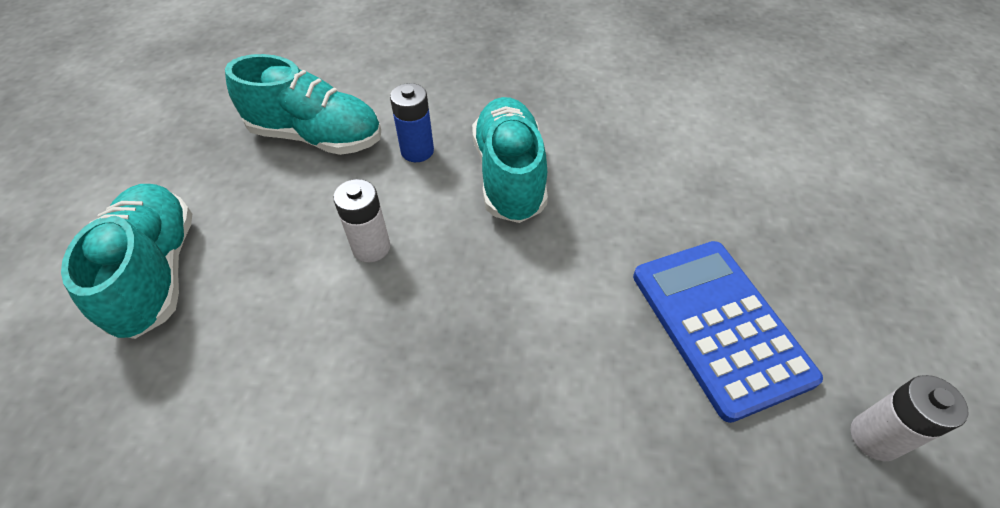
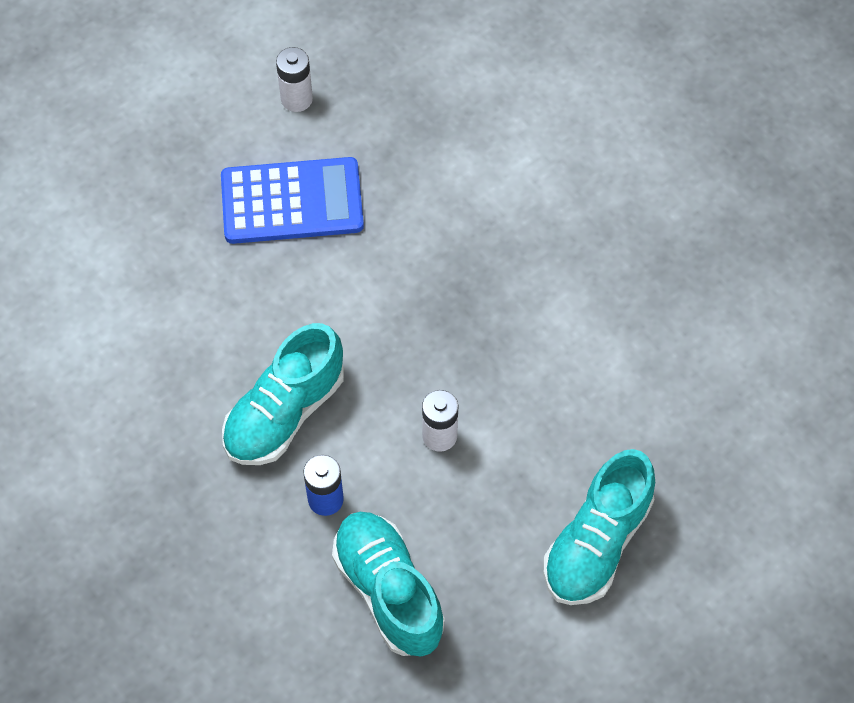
camera: 135 degrees left, 10 degrees up
(719, 325) = (292, 202): blue calculator -> blue calculator turned 120 degrees counterclockwise

